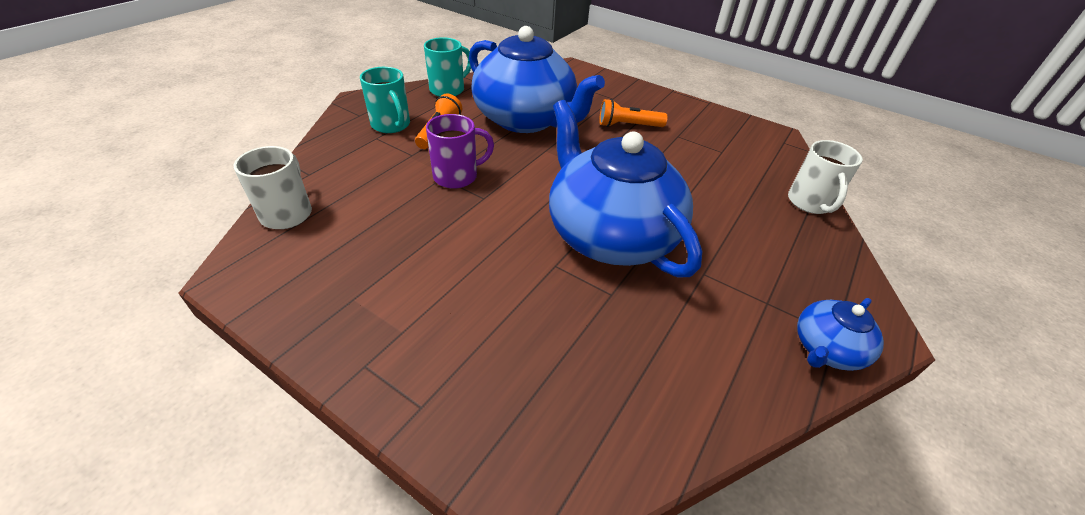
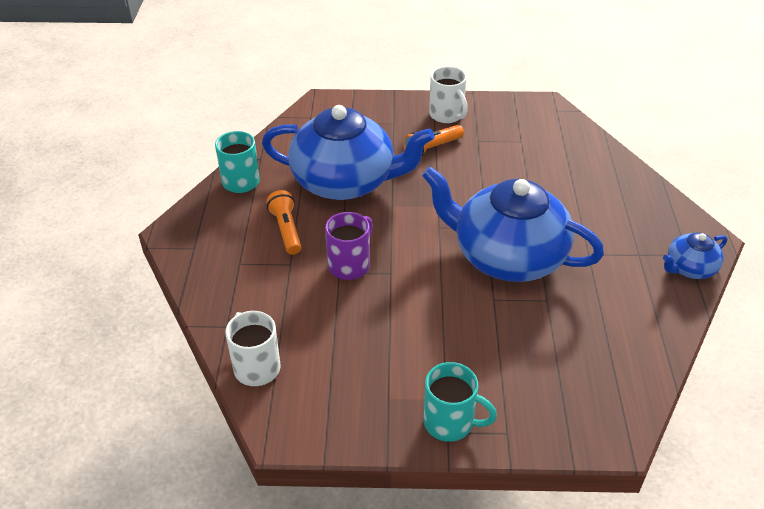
camera: 30 degrees left, 0 degrees up
(391, 125) = (236, 244): turquoise mug -> turquoise mug (450, 422)
(810, 203) = (611, 161): white mug -> white mug (447, 115)
(826, 349) = (689, 268): blue teapot -> blue teapot turned 45 degrees clockwise

